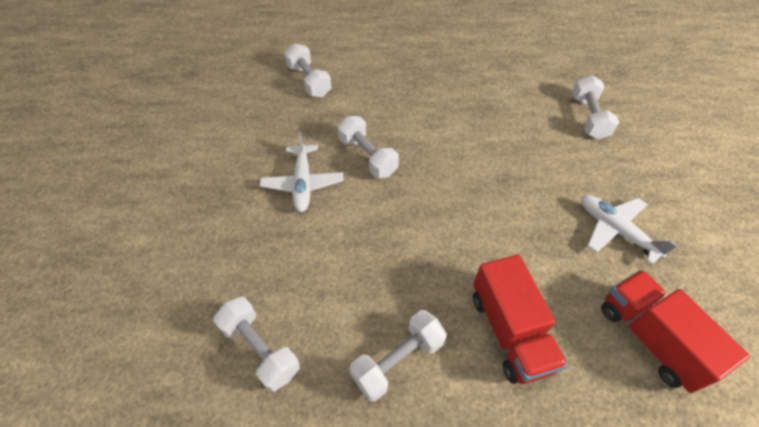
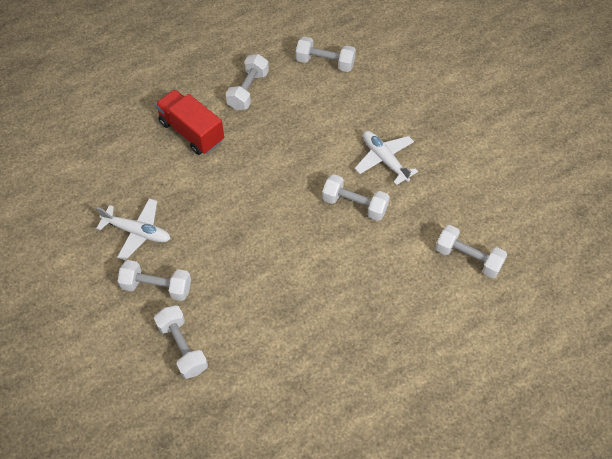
camera: 150 degrees right, 5 degrees up
(603, 170) = (157, 287): none -> white dumbbell
(650, 338) = (105, 166): red truck -> none

